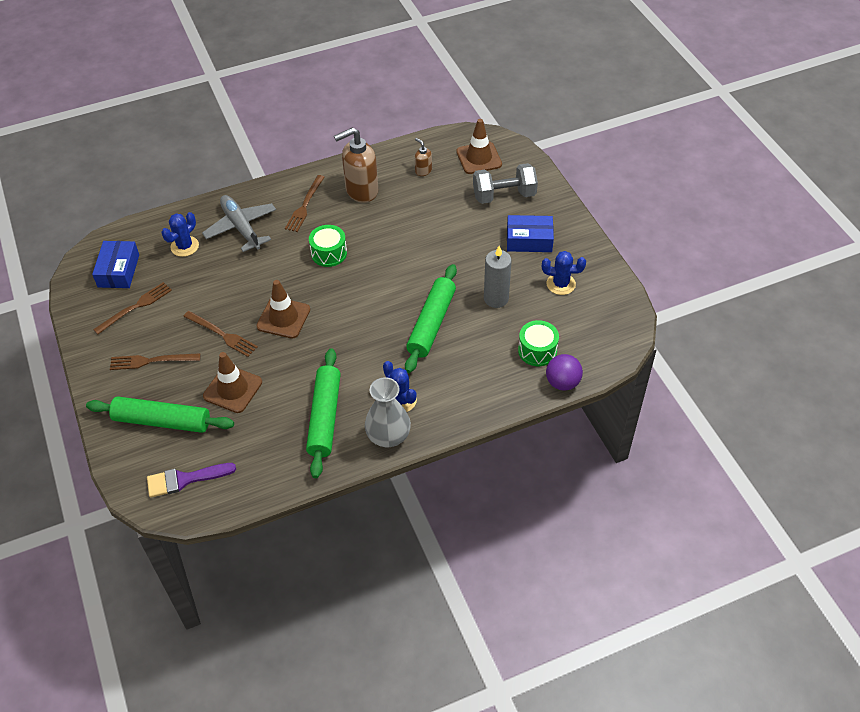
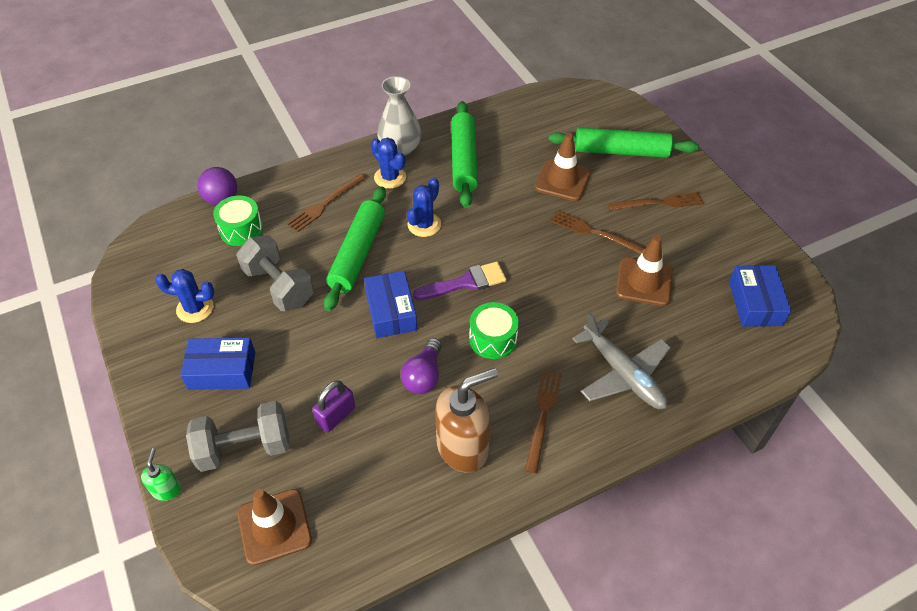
camera: 175 degrees right, 0 degrees up
(135, 307) = (708, 258): brown fork -> brown fork (325, 204)
(184, 246) = (688, 341): blue cactus -> blue cactus (424, 224)
(185, 479) = (579, 110): purple brush -> purple brush (466, 282)
(283, 318) = (530, 253): brown traffic cone -> brown traffic cone (644, 282)
(383, 231) = (423, 376): none -> purple light bulb
(404, 276) = (391, 311): none -> blue box
(423, 171) = (368, 493): brown soap dispenser -> none
(445, 210) = (336, 416): none -> purple padlock
(496, 298) = (279, 286): grey candle -> grey dumbbell
(548, 177) = (167, 490): none -> green soap dispenser

